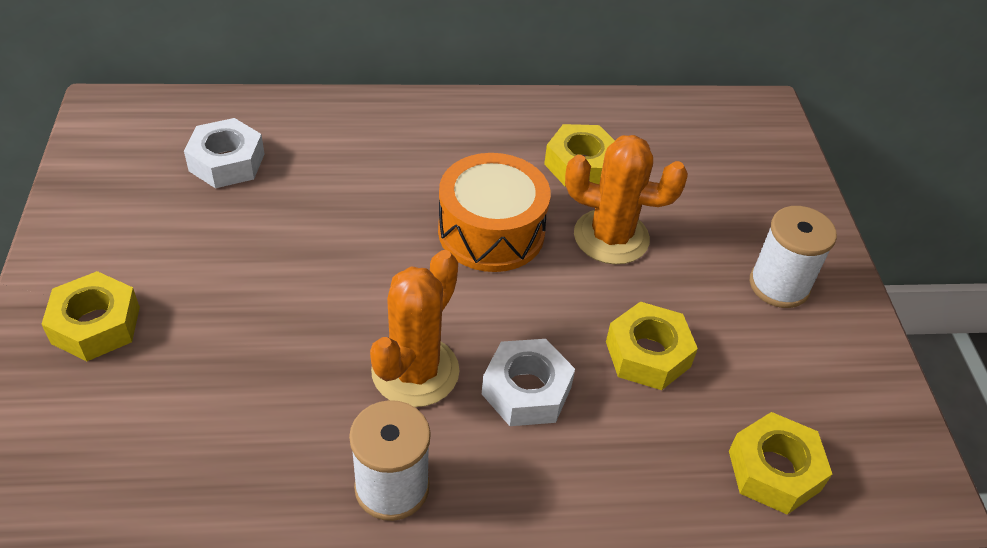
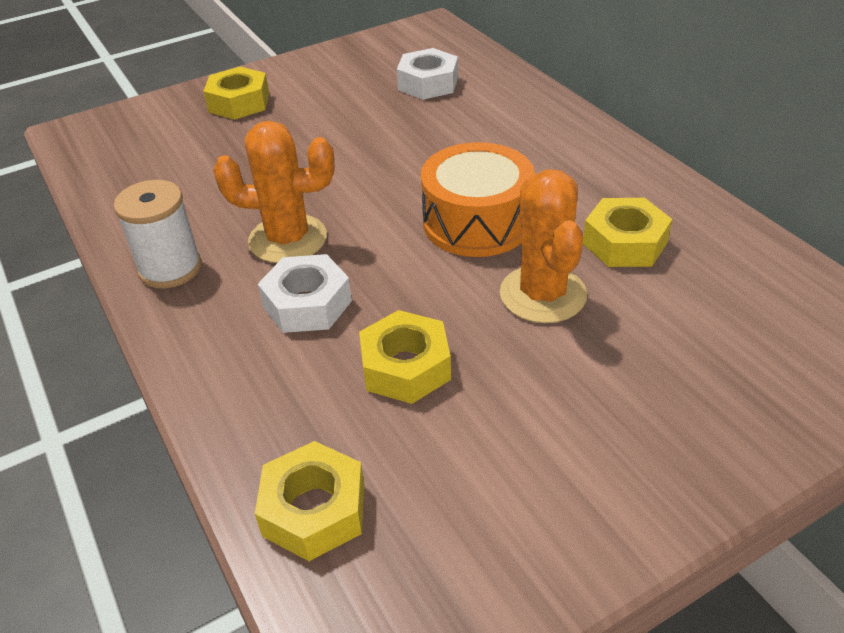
camera: 70 degrees right, 5 degrees down
(779, 285) = (595, 446): white spool -> none

